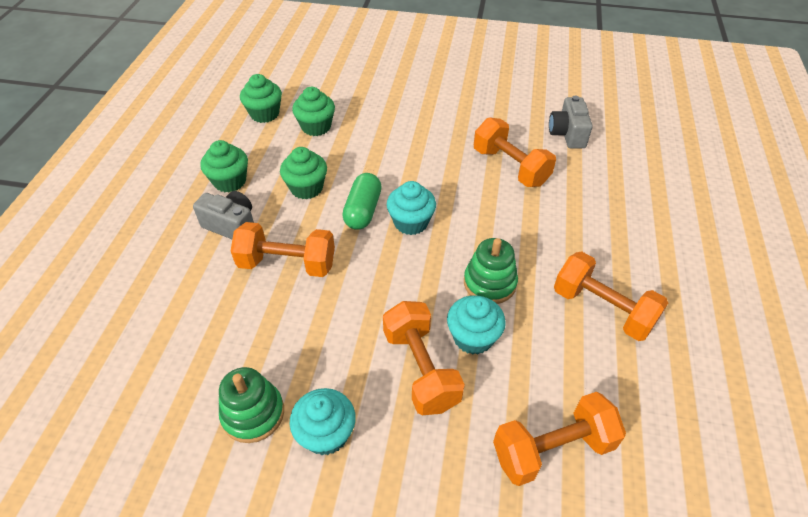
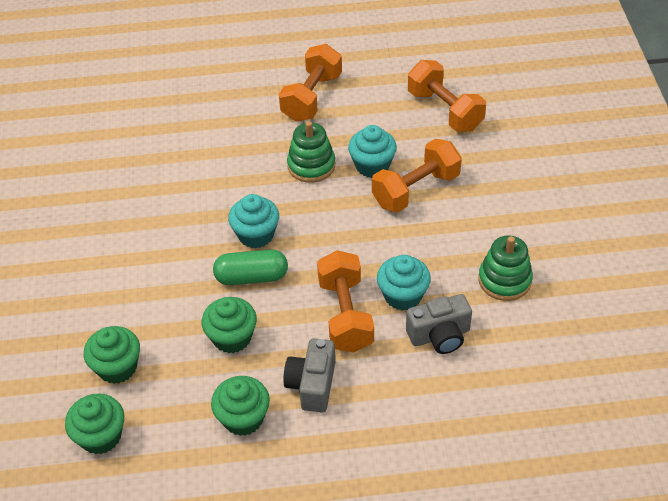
camera: 105 degrees left, 0 degrees up
(326, 434) = (496, 230): turquoise cupcake -> turquoise cupcake (403, 295)
(510, 167) = (150, 176): orange dumbbell -> none
(567, 134) = (84, 141): grey camera -> grey camera (439, 335)

